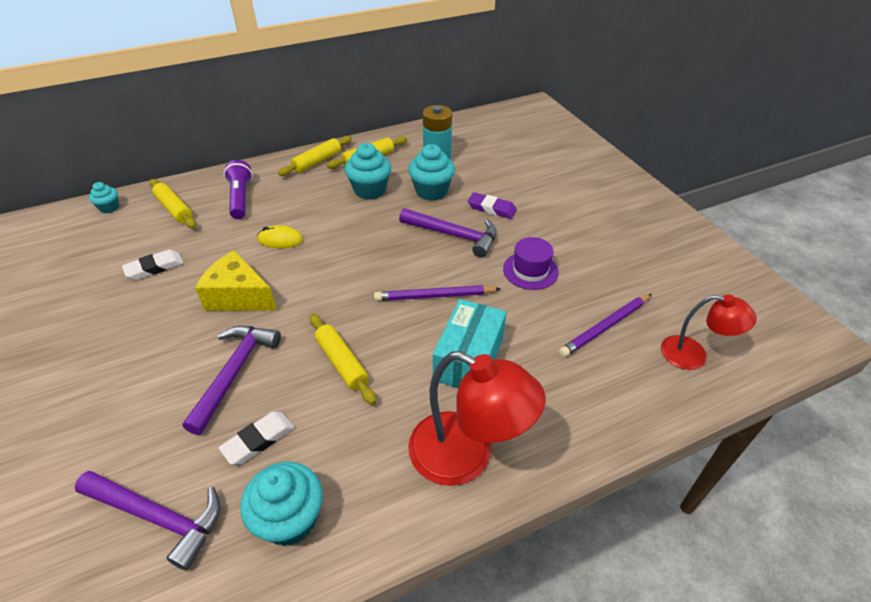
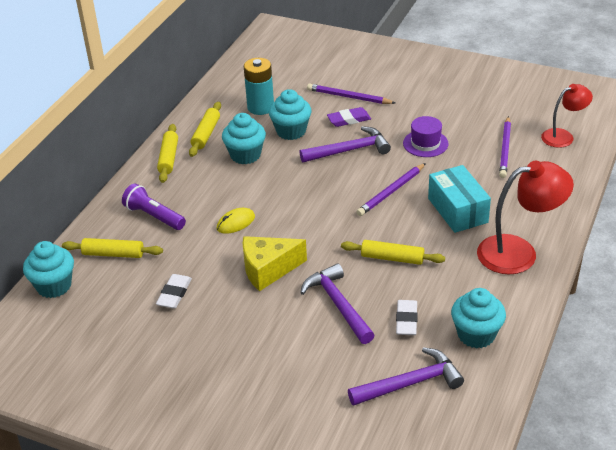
camera: 40 degrees left, 5 degrees down
(109, 208) = (54, 286): turquoise cupcake -> turquoise cupcake, size x1.80
(519, 189) = (349, 97): none -> purple pencil

